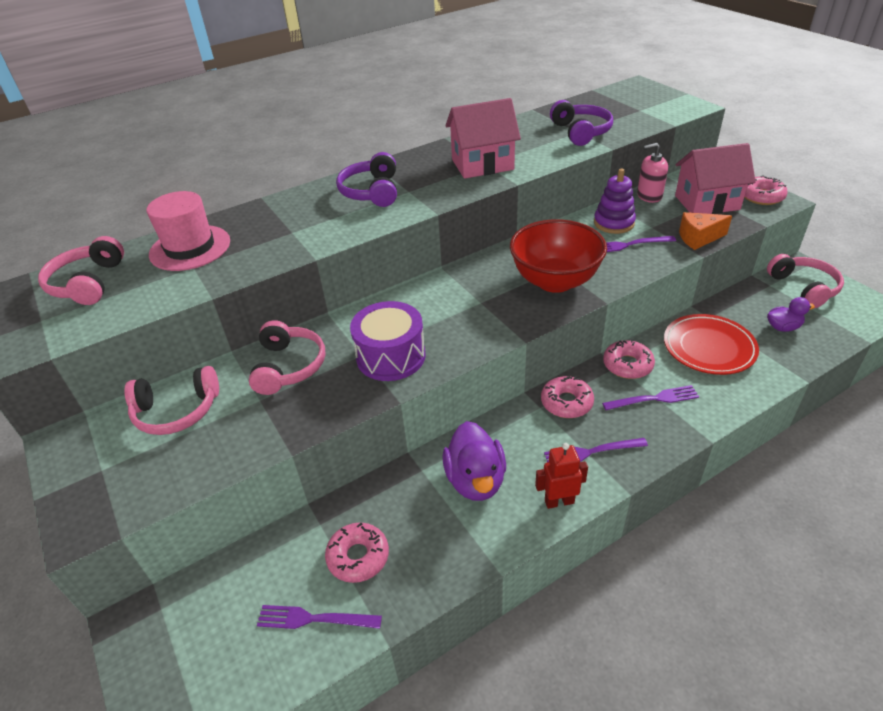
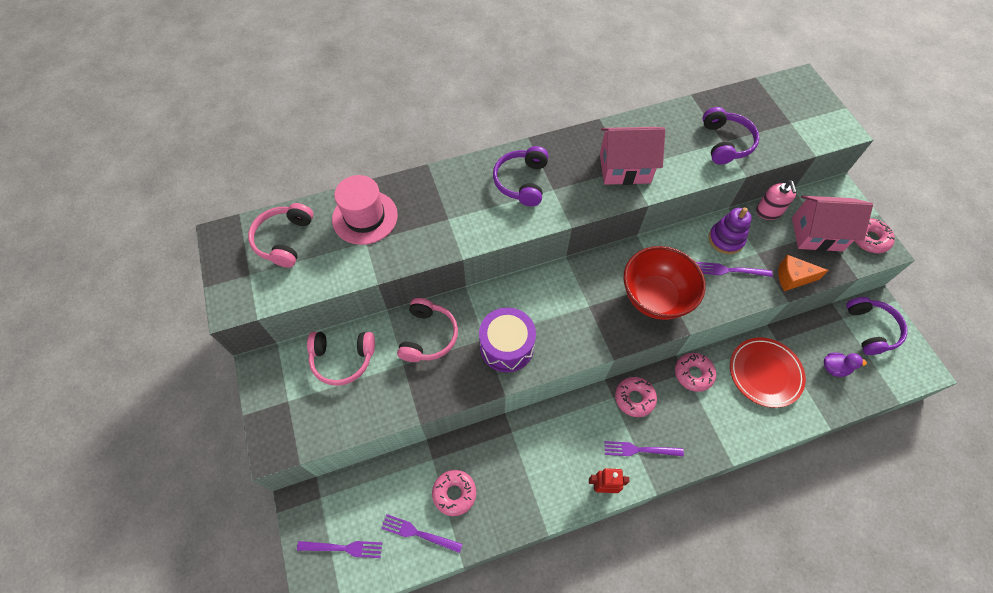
camera: 10 degrees right, 20 degrees up
(475, 480) = (548, 452): purple duck -> none
(649, 196) = (768, 211): pink soap dispenser -> pink soap dispenser turned 105 degrees counterclockwise
(654, 398) = (703, 413): purple fork -> purple fork (344, 548)
(804, 288) = (871, 329): pink headphones -> purple headphones

